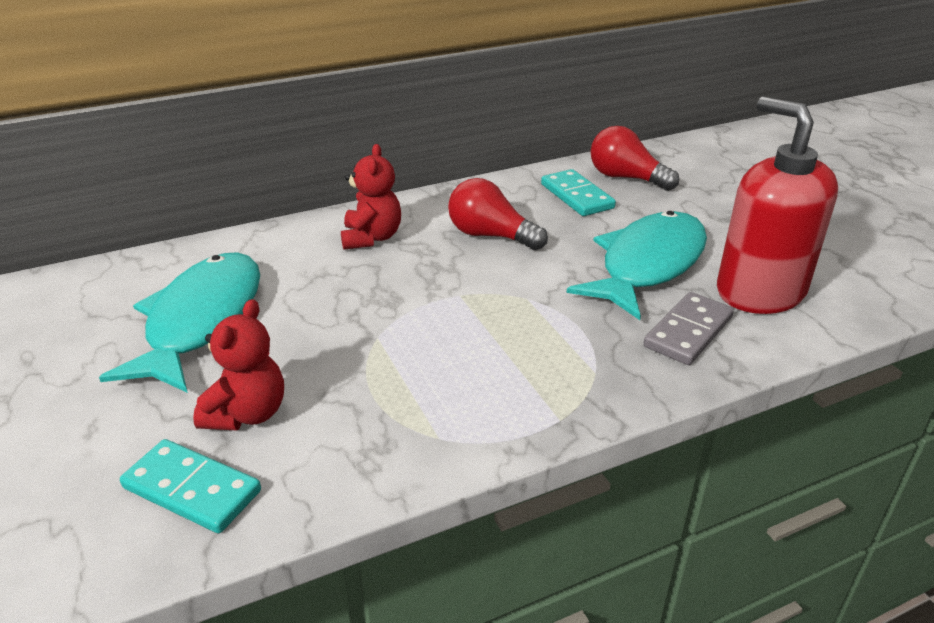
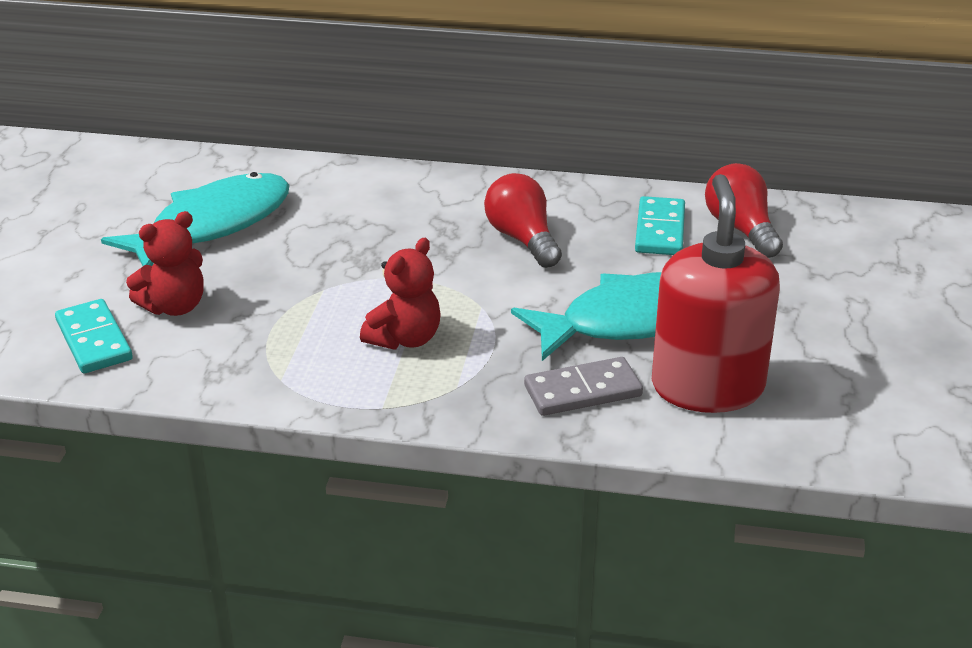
camera: 35 degrees right, 0 degrees up
(371, 238) = (416, 203): red teddy bear -> red teddy bear (405, 339)

